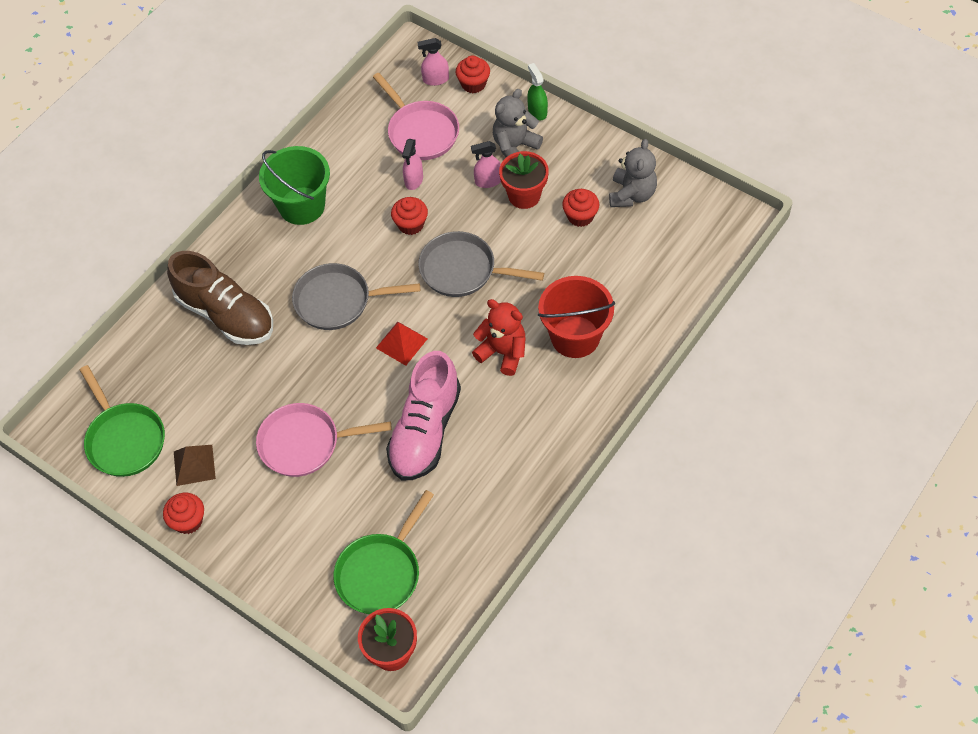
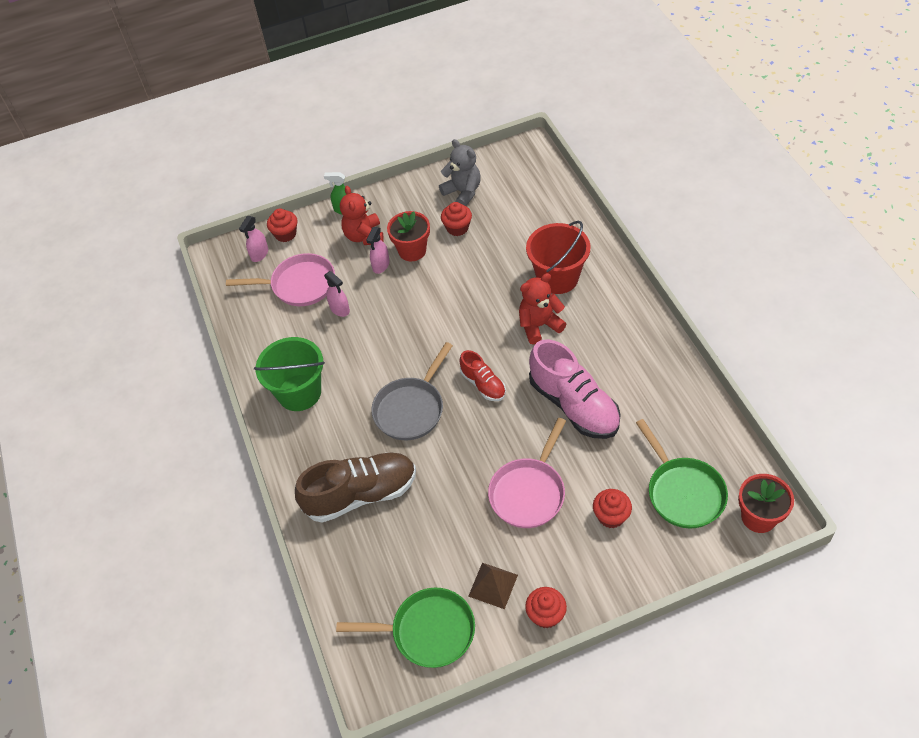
camera: 55 degrees left, 5 degrees down
(401, 343) = (483, 384): red pyramid -> red shoe
(411, 224) = (379, 329): red cupcake -> red cupcake (611, 516)
(463, 270) = (447, 316): grey pan -> none
(515, 147) = (364, 236): grey teddy bear -> red teddy bear

